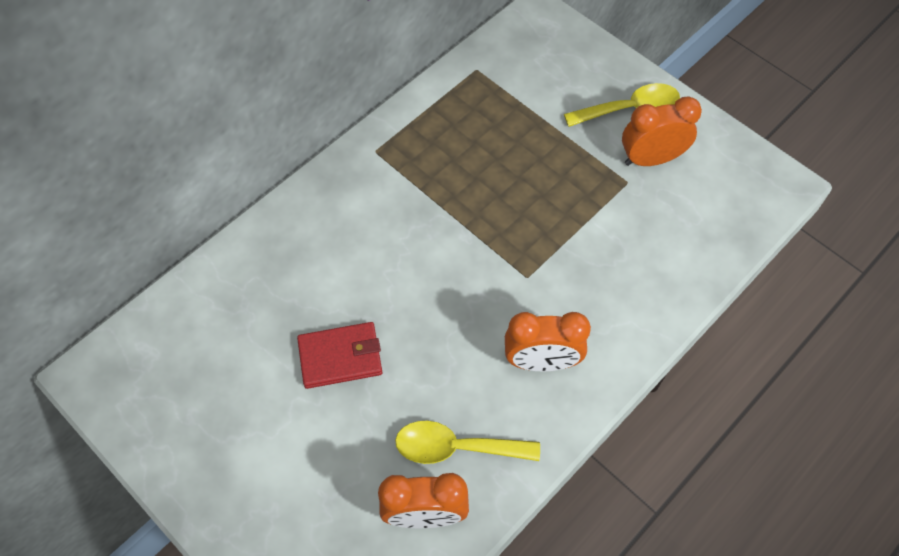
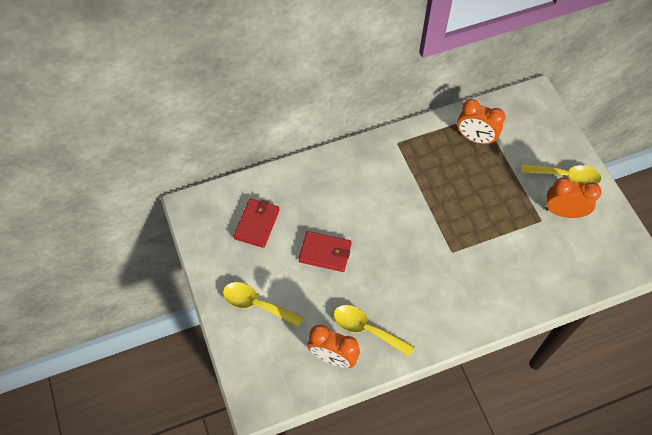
camera: 25 degrees right, 0 degrees up
(213, 357) = (257, 224): none -> red wallet
(267, 485) = (256, 304): none -> yellow spoon
(541, 361) = (437, 303): orange clock -> orange clock (475, 138)

